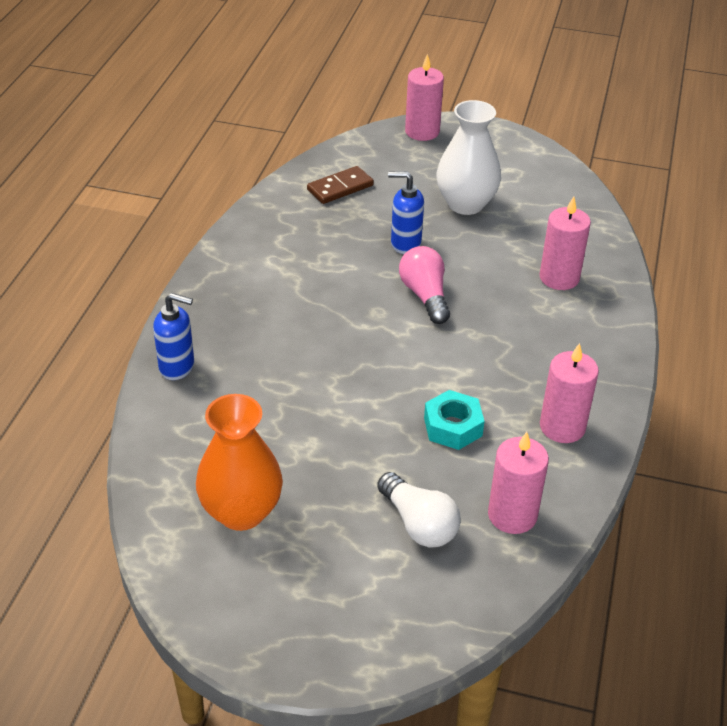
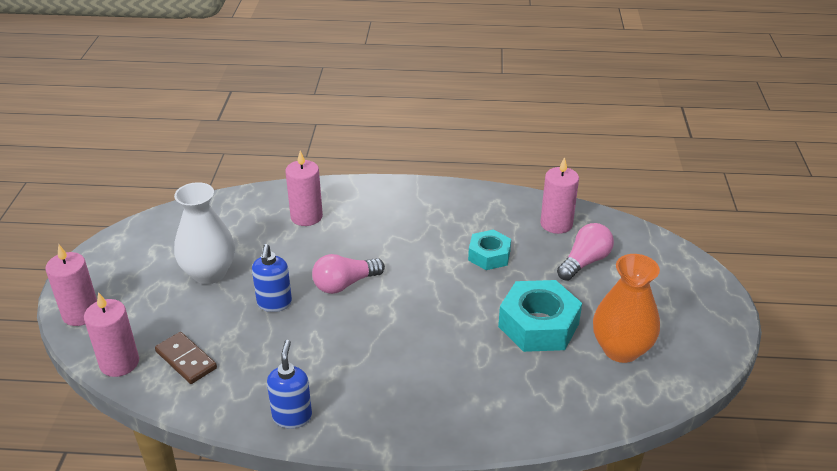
camera: 100 degrees left, 5 degrees down
(177, 367) = (484, 425): blue soap dispenser -> blue soap dispenser (292, 416)
(309, 444) = (538, 325): none -> turquoise nut
(418, 524) = (584, 262): white light bulb -> pink light bulb
(562, 427) = (469, 208): pink candle -> pink candle (119, 363)

